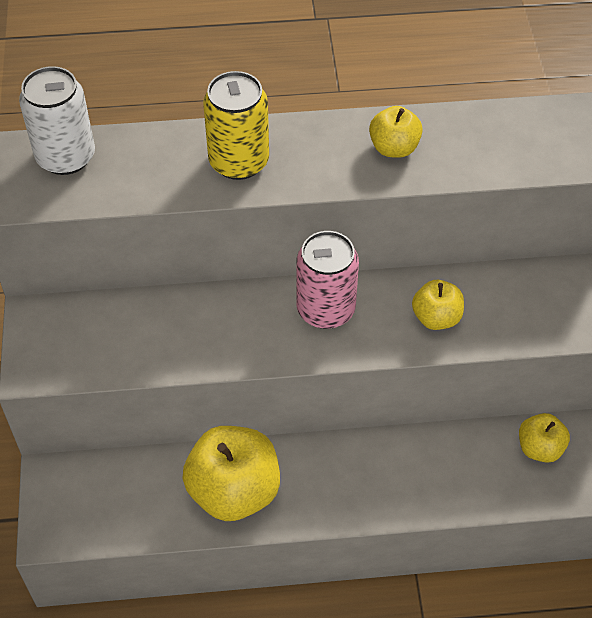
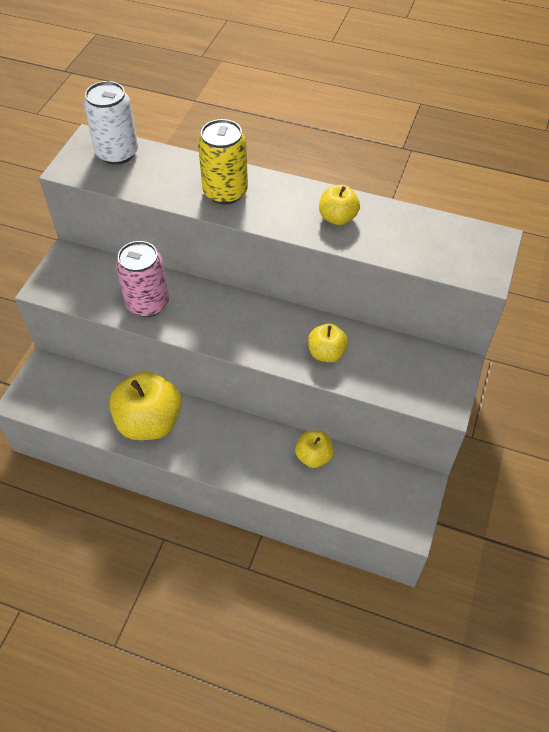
camera: 25 degrees right, 0 degrees up
(325, 309) = (253, 319): pink can -> pink can (147, 303)
(539, 448) = (375, 480): yellow apple -> yellow apple (313, 456)

